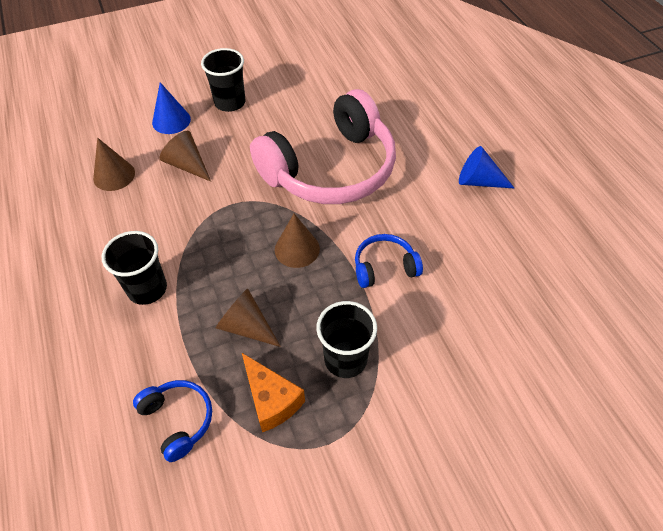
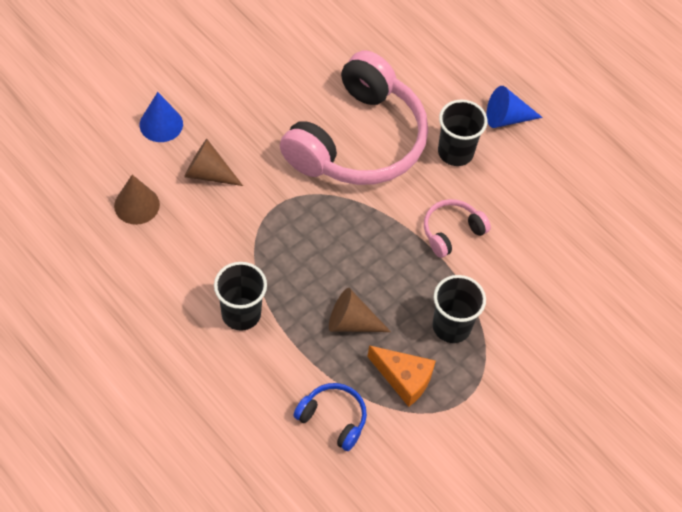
camera: 25 degrees left, 5 degrees up
(230, 103) = (214, 86): black cup -> black cup (455, 152)
(297, 249) = (363, 235): brown cone -> none
(384, 267) = (451, 231): blue headphones -> pink headphones

